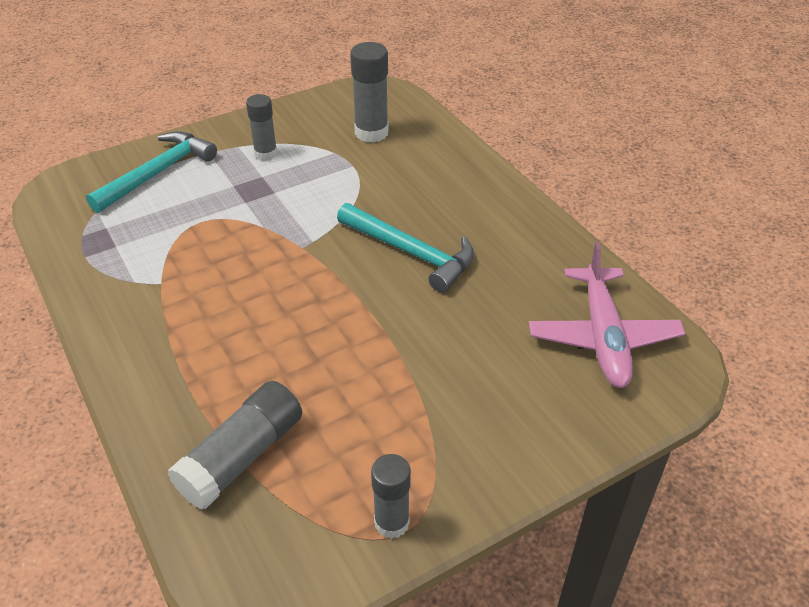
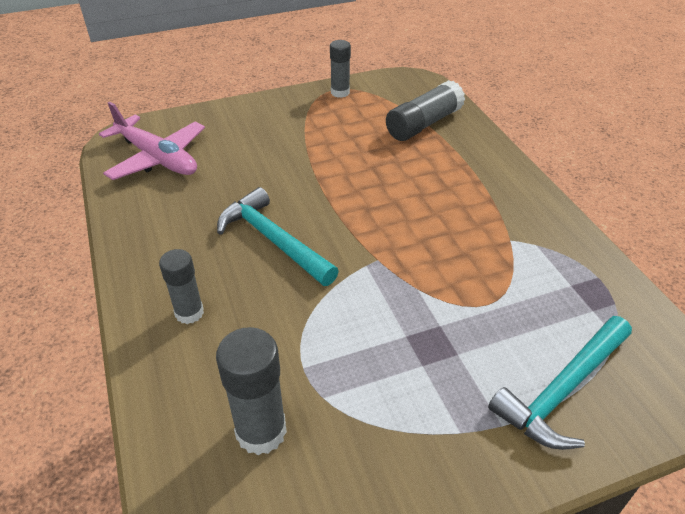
camera: 170 degrees left, 0 degrees up
(265, 154) = (419, 407): grey glue stick -> grey glue stick (189, 313)
(603, 337) = (157, 158): pink plane -> pink plane turned 120 degrees clockwise

